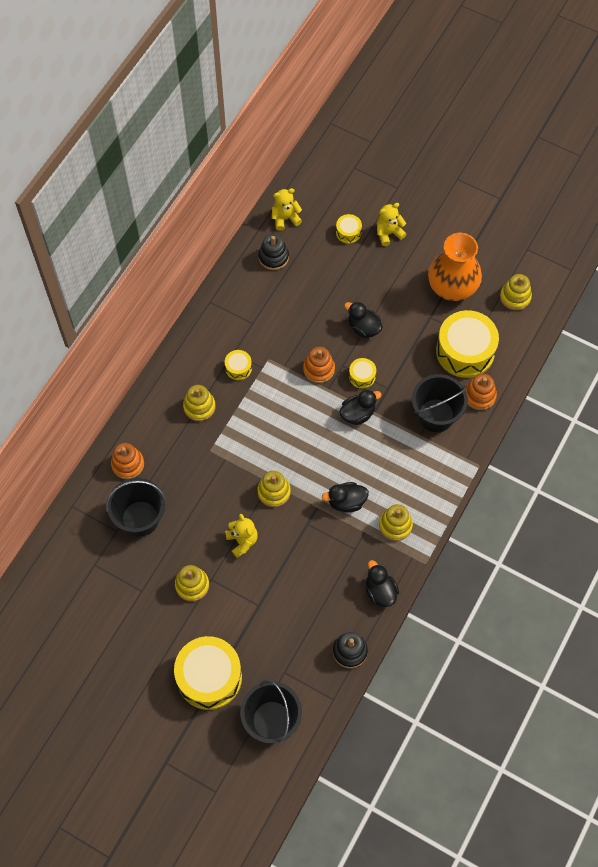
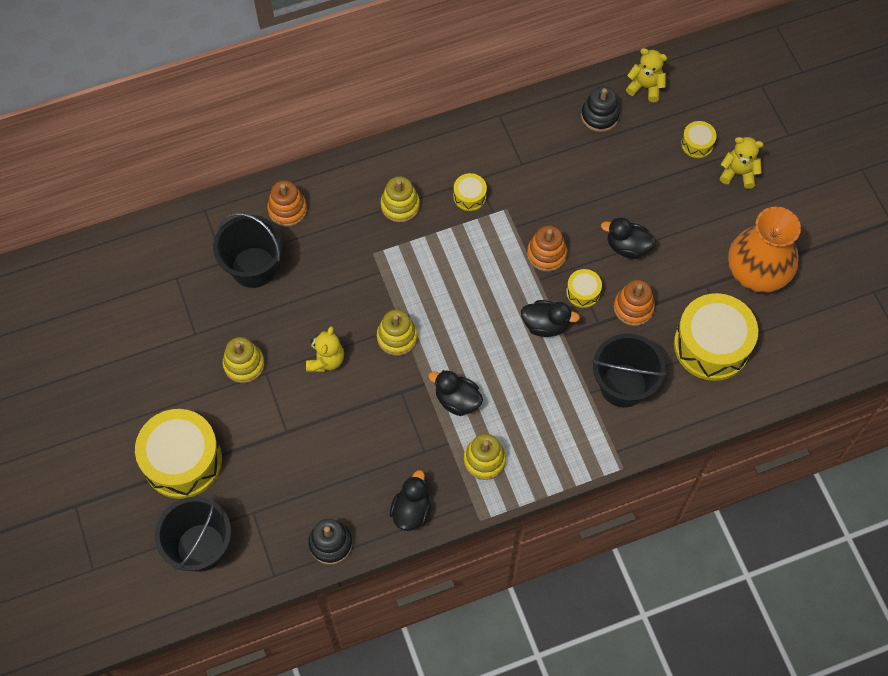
camera: 40 degrees right, 0 degrees up
(363, 328) = (627, 247): black duck -> black duck turned 60 degrees counterclockwise
(479, 396) = (686, 400): orange stacking toy -> orange stacking toy (633, 308)
(515, 297) = (815, 330): yellow stacking toy -> none

